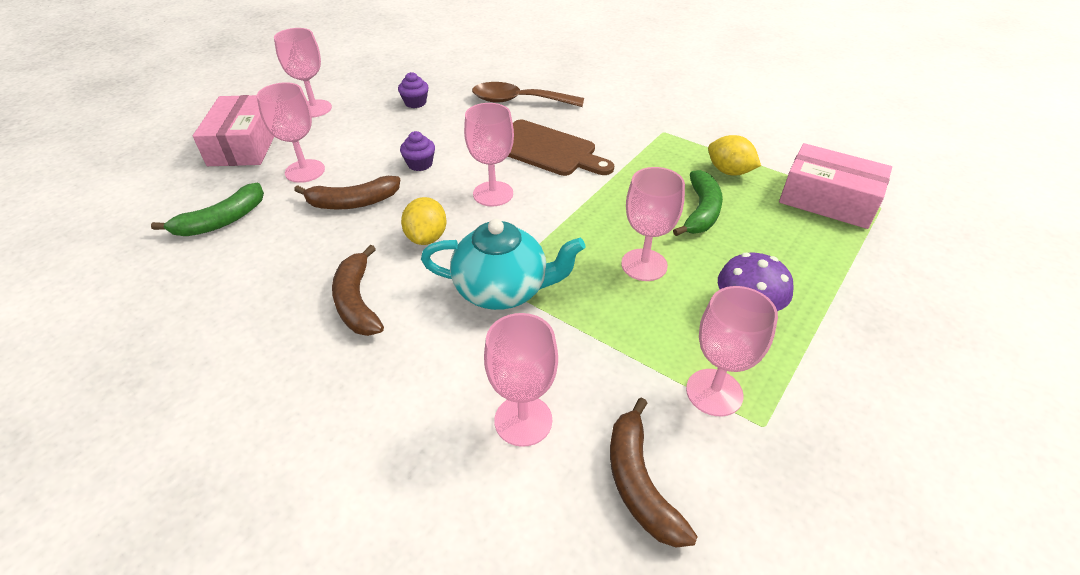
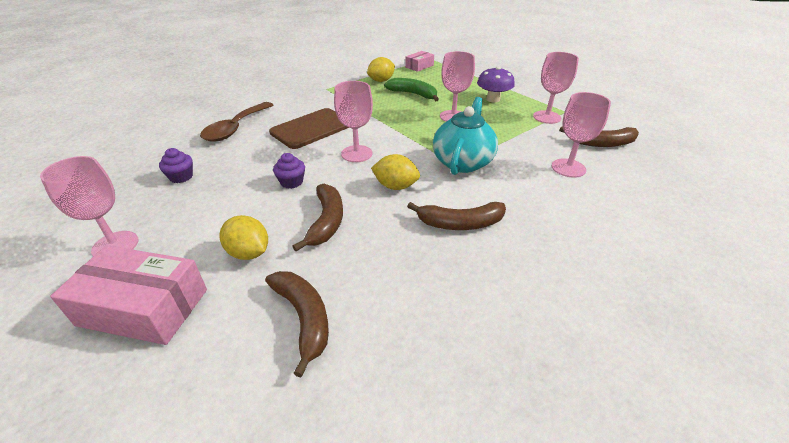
camera: 75 degrees left, 5 degrees down
(222, 221) = (304, 318): green banana -> brown banana
(305, 171) = (249, 253): pink goblet -> yellow lemon
(828, 200) = (419, 66): pink box -> pink box, size x0.55

